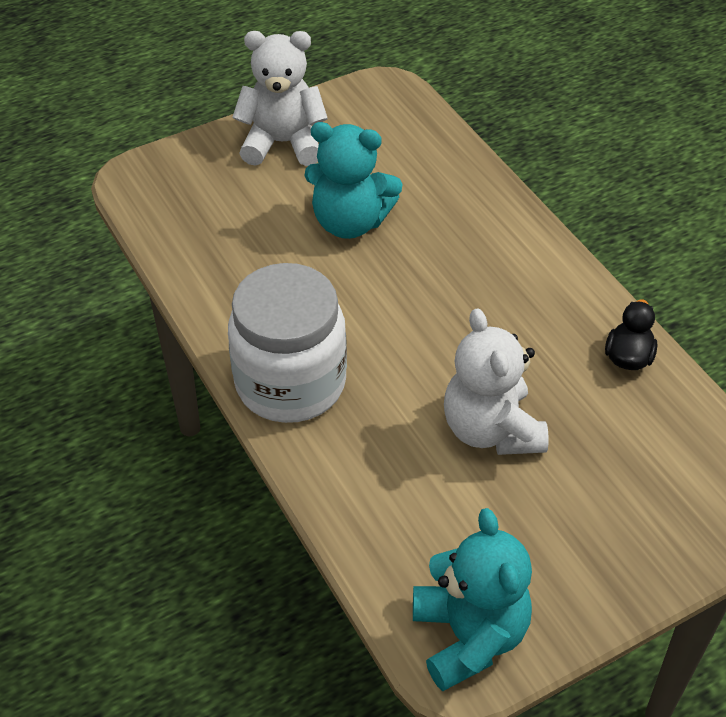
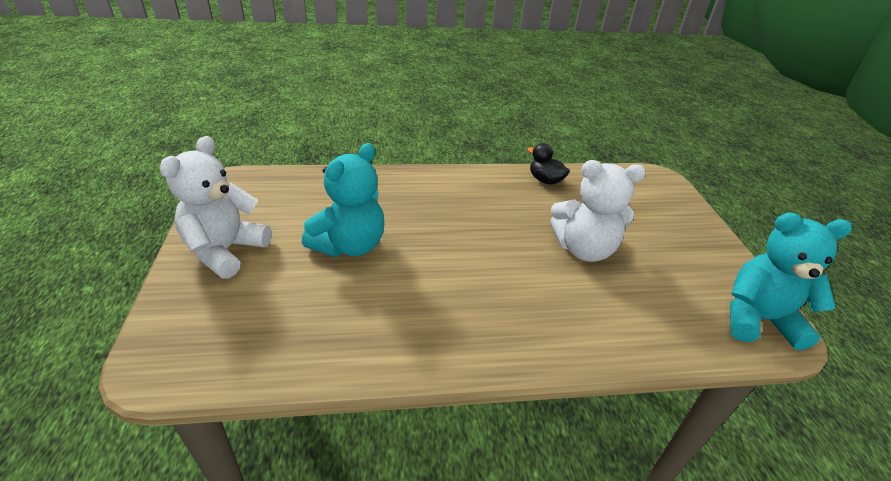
camera: 70 degrees left, 10 degrees down
(290, 383) = (500, 336): white jar -> none

